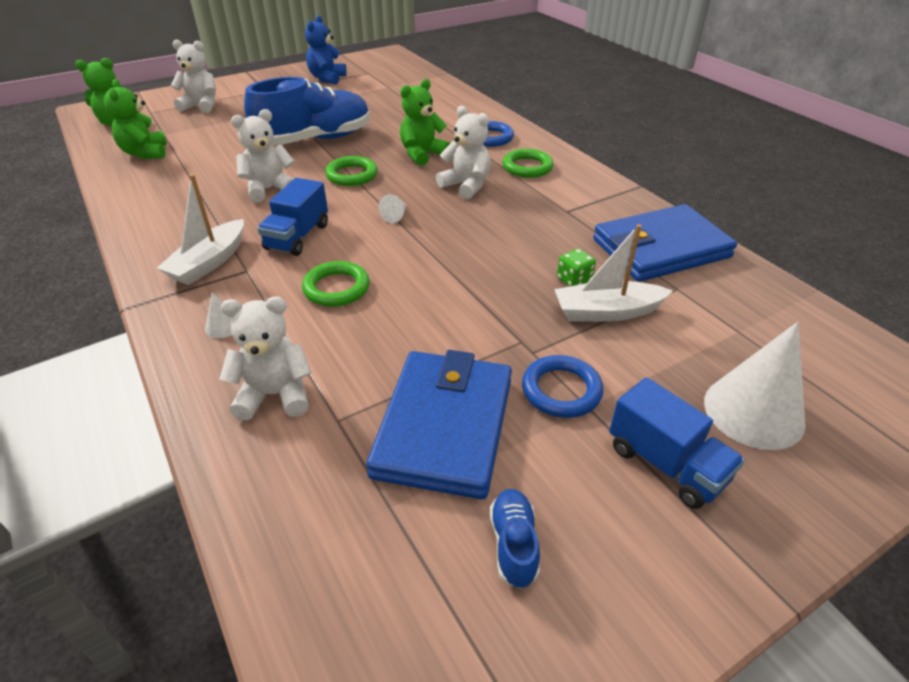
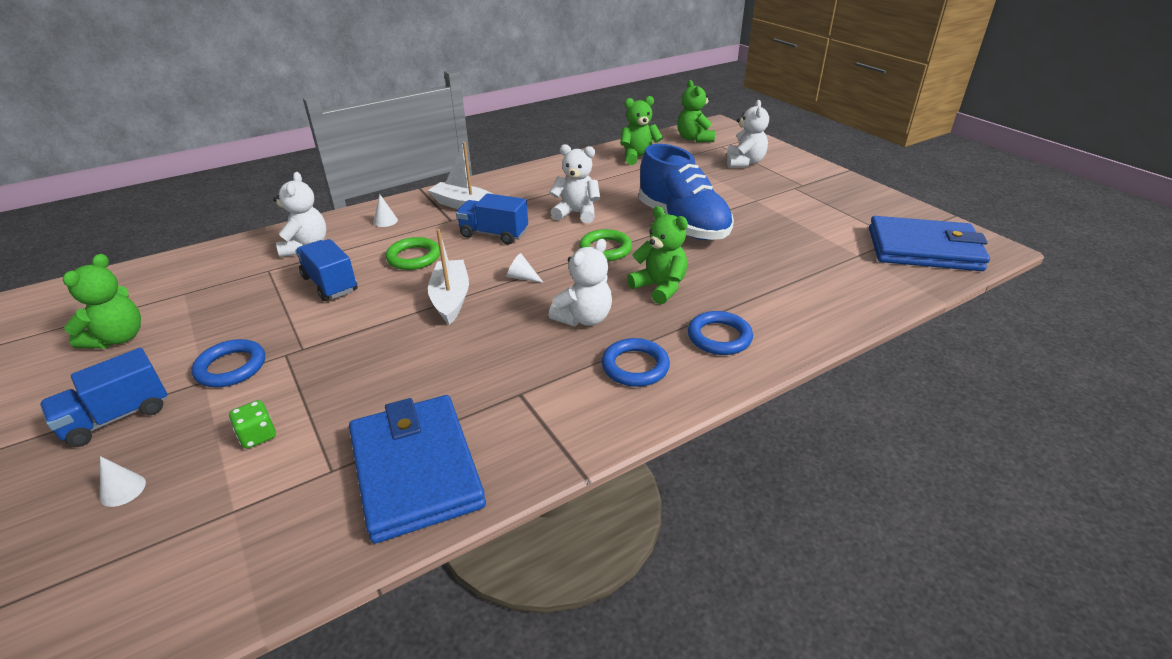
camera: 90 degrees right, 5 degrees down
(269, 189) = (576, 213): white teddy bear -> white teddy bear turned 45 degrees counterclockwise
(327, 78) = (858, 214): blue teddy bear -> none
(387, 347) = (330, 284): none -> blue truck
(444, 426) = (233, 311): blue wallet -> blue wallet (924, 249)
(513, 544) = (118, 338): blue shoe -> green teddy bear
(527, 167) = (635, 366): green ring -> blue ring
(574, 280) = (377, 387): green dice -> green dice (258, 436)
(607, 312) = (316, 406): white boat -> white boat (451, 298)
(753, 411) = (123, 490): white cone -> white cone, size x0.42

